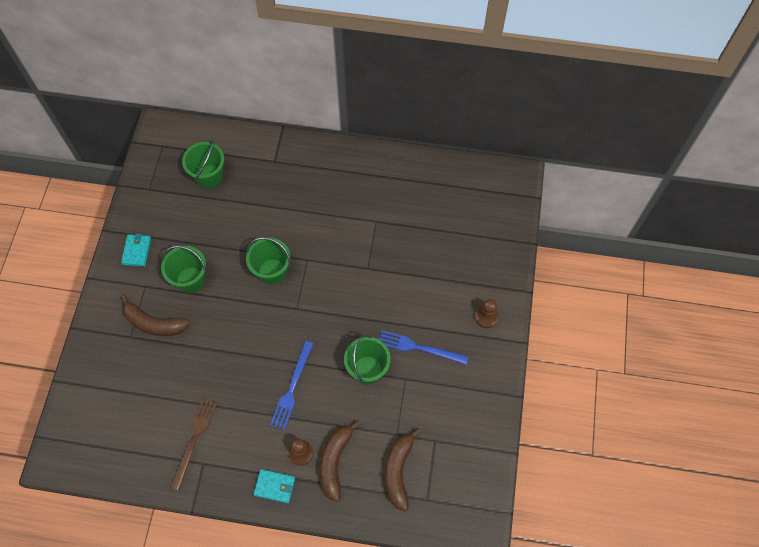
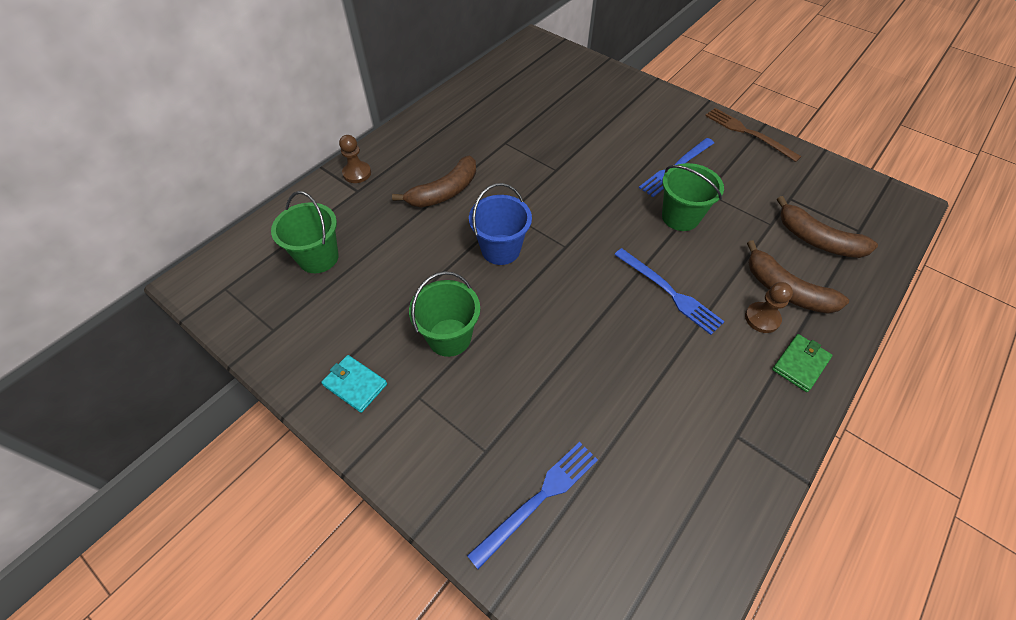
camera: 60 degrees left, 10 degrees down
(116, 375) = (539, 498): none -> blue fork
(154, 323) = (484, 409): brown banana -> brown banana (444, 192)
(195, 438) = (694, 430): brown fork -> brown fork (747, 133)
(272, 271) = (500, 249): green bucket -> blue bucket
(275, 486) = (800, 364): turquoise wallet -> green wallet
(486, 317) = (668, 112): brown pawn -> brown pawn (357, 173)

